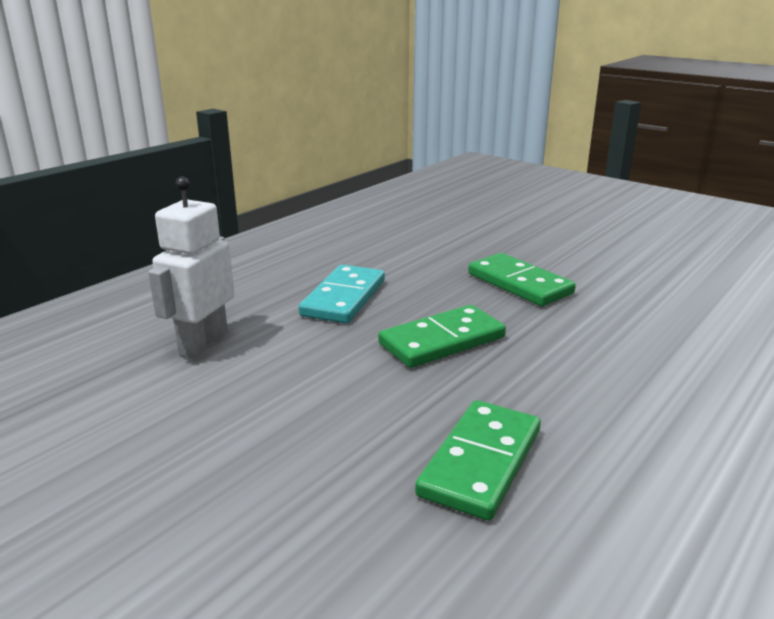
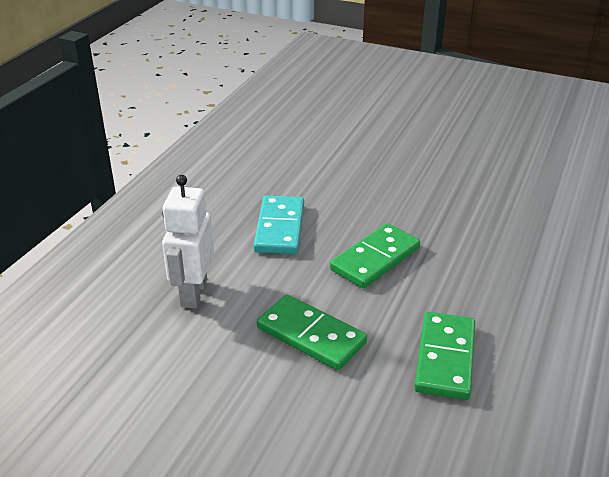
camera: 15 degrees left, 10 degrees up
(519, 284) = (409, 192): green domino -> green domino (311, 335)

